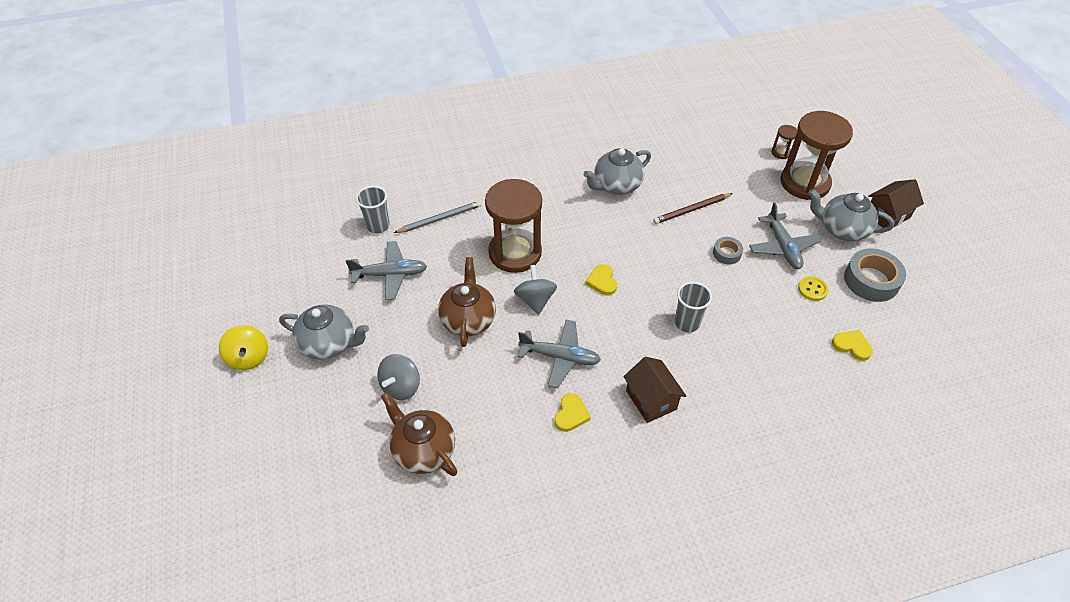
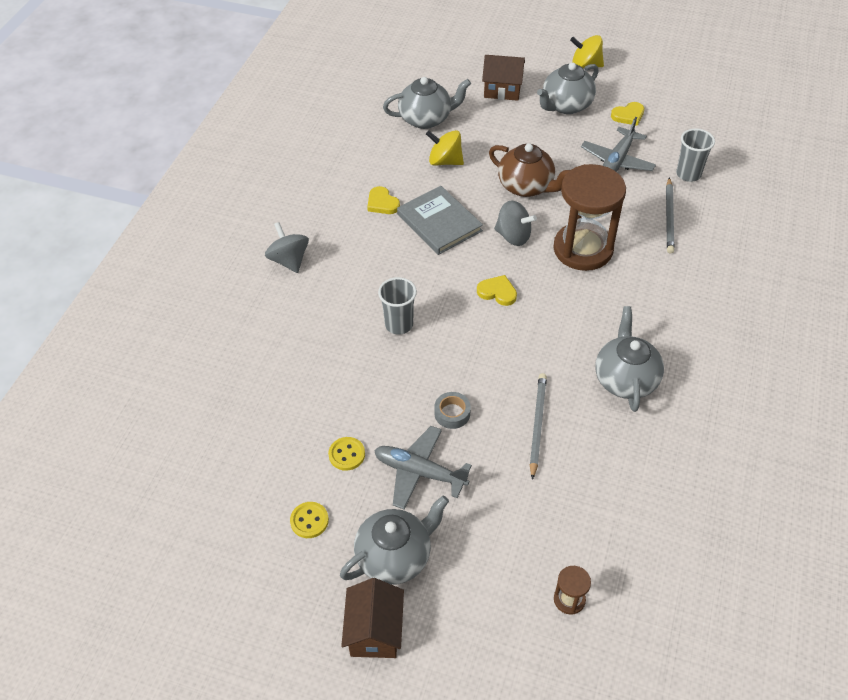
camera: 125 degrees right, 0 degrees up
(401, 387) = (491, 127): grey spinning top -> grey spinning top (289, 260)
(423, 450) = (426, 119): brown teapot -> grey teapot
(477, 397) = (445, 161): none -> yellow spinning top
(560, 357) = (439, 223): grey plane -> grey book
(651, 400) = (349, 255): brown house -> brown house (502, 90)
(691, 210) = (537, 425): brown pencil -> grey pencil
(804, 183) = (496, 581): brown hourglass -> none
(852, 346) = (262, 433): yellow heart -> yellow heart (628, 115)
(871, 280) = (309, 521): grey tape -> yellow button

